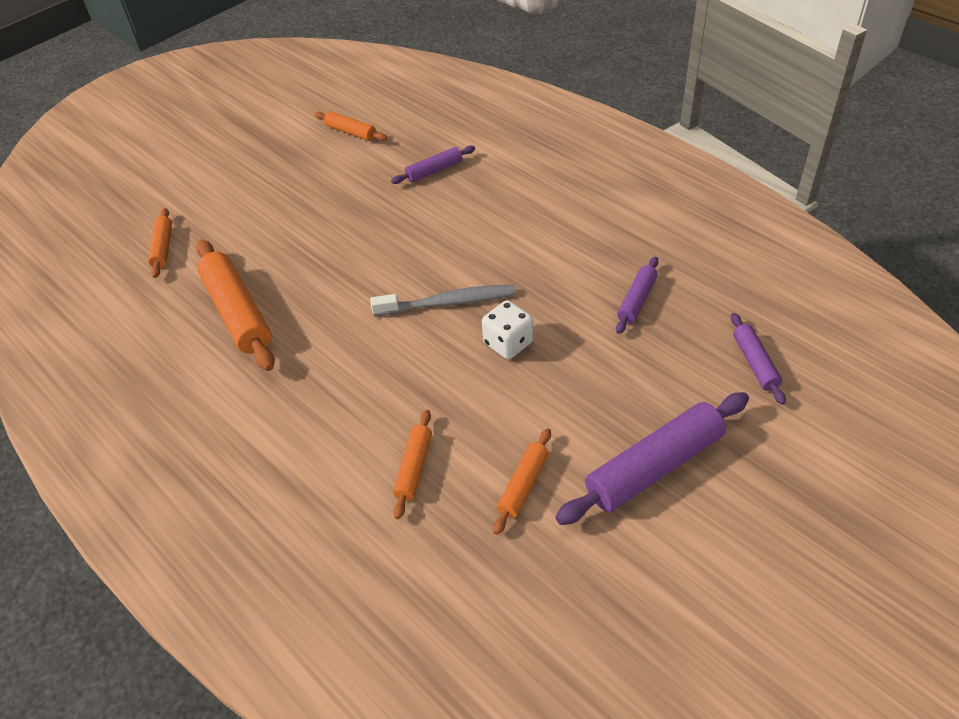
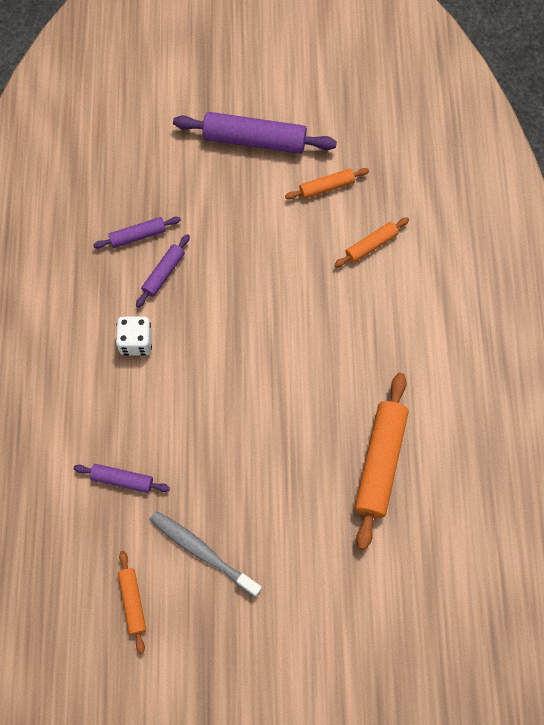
camera: 140 degrees left, 20 degrees up
(163, 248) = (386, 593): orange rolling pin -> none
(448, 302) = (243, 340): grey toothbrush -> grey toothbrush (202, 552)
(508, 343) = (241, 276): white dice -> white dice (136, 342)
(755, 363) = (134, 143): purple rolling pin -> purple rolling pin (163, 273)

